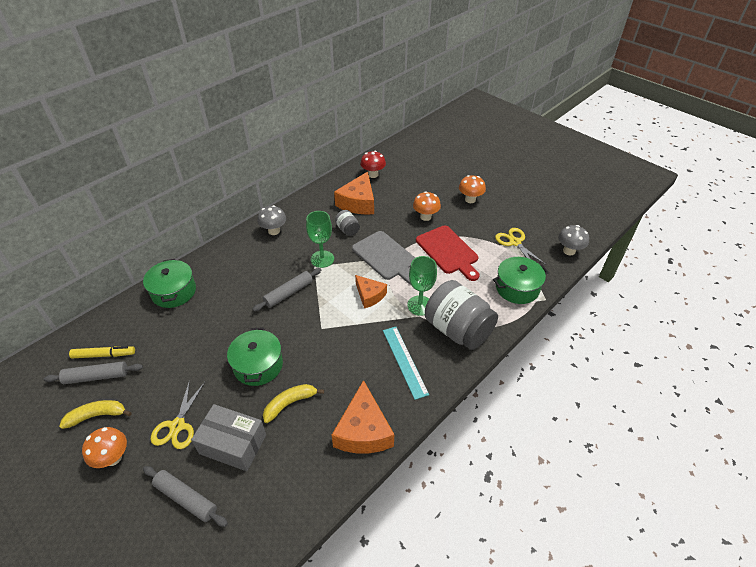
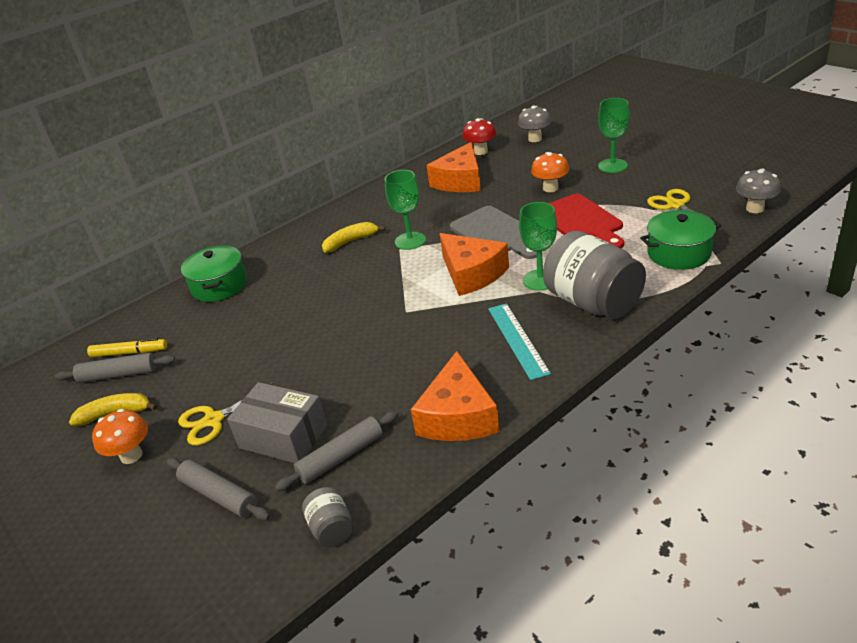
camera: 10 degrees right, 10 degrees down
(177, 426) = (214, 420): yellow scissors -> yellow scissors turned 45 degrees clockwise
(258, 365) = (321, 354): green pot -> none
(274, 231) = (349, 217): grey mushroom -> grey mushroom (535, 139)
(289, 293) = (365, 278): grey rolling pin -> grey rolling pin (341, 457)
(290, 403) = (360, 391): yellow banana -> yellow banana (350, 242)
(347, 230) = (445, 209): grey jar -> grey jar (332, 529)
(369, 295) = (472, 274): orange cheese -> orange cheese, size x1.60
(470, 199) = (612, 166): orange mushroom -> green goblet

